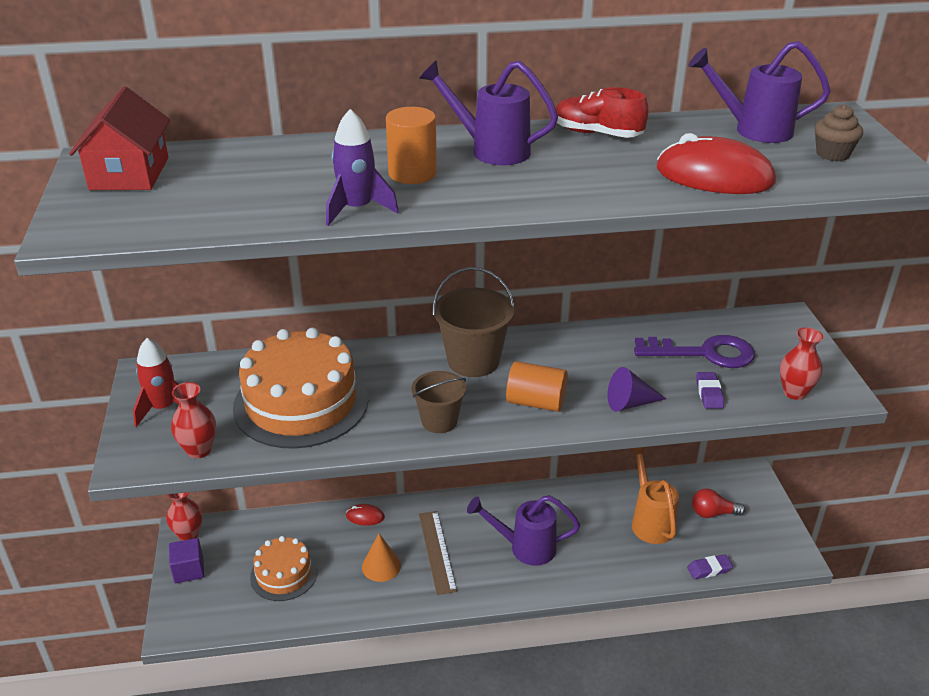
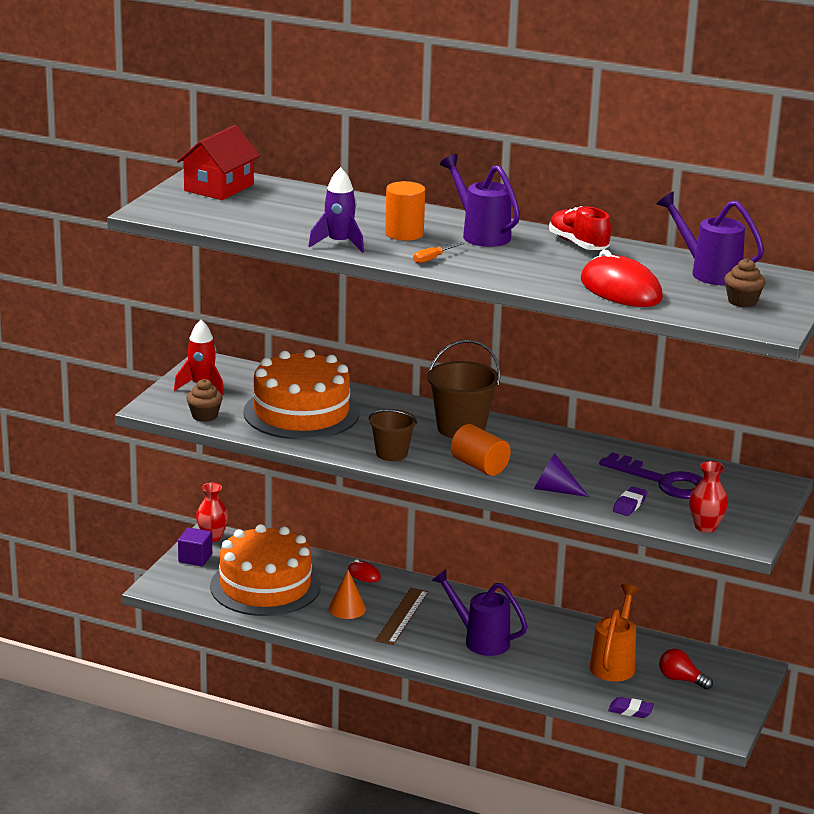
camera: 30 degrees right, 10 degrees down
(199, 450) = (204, 416): red vase -> brown cupcake
(284, 574) = (265, 586): orange cake -> orange cake, size x1.77
(484, 197) = (432, 259): none -> orange screwdriver

